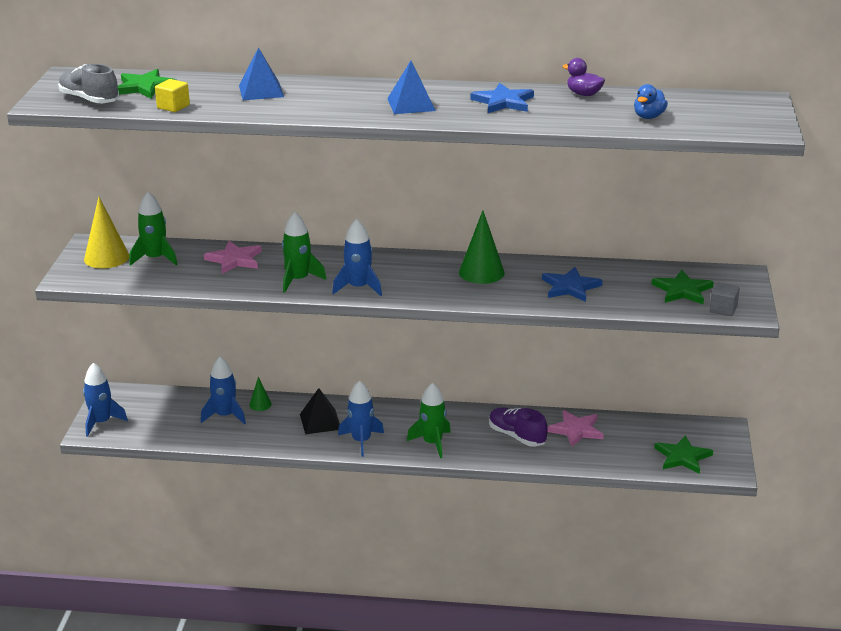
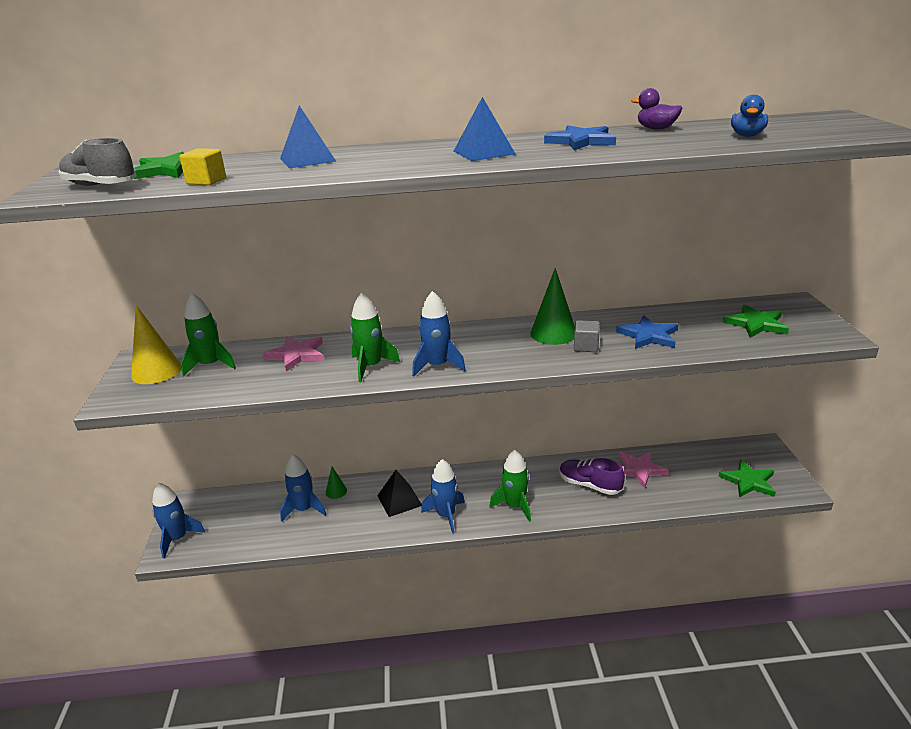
camera: 10 degrees left, 0 degrees up
(723, 309) = (810, 336): grey cube -> grey cube (586, 346)

